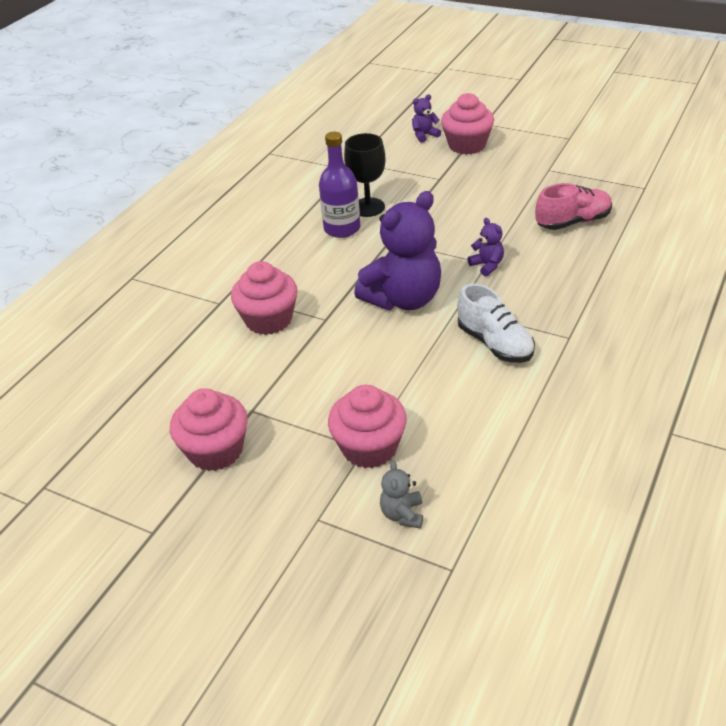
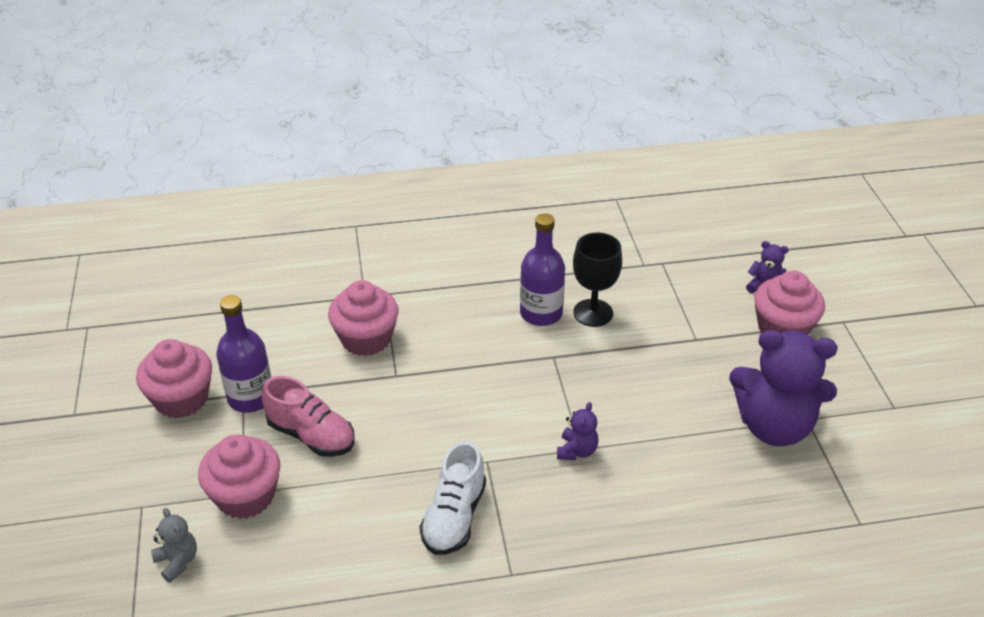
camera: 50 degrees right, 0 degrees up
(261, 407) = (251, 398): none -> purple bottle
(402, 514) = (177, 561): grey teddy bear -> grey teddy bear turned 90 degrees clockwise
(403, 299) = (468, 414): purple teddy bear -> purple teddy bear (774, 426)
(573, 222) = (722, 486): pink shoe -> pink shoe (311, 435)

